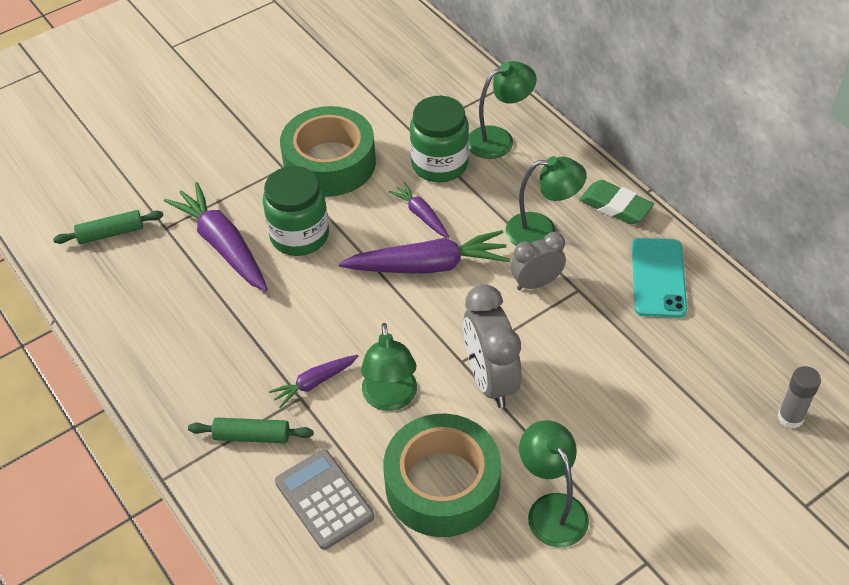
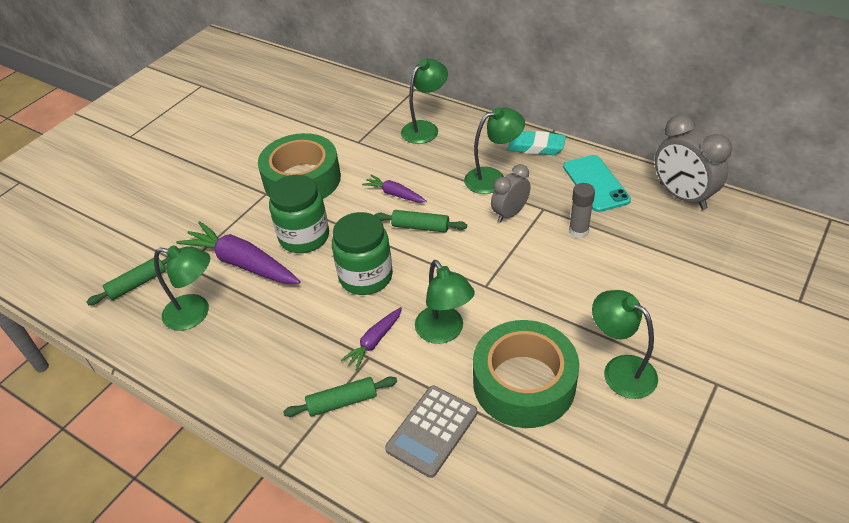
camera: 20 degrees left, 5 degrees down
(153, 287) = (195, 313): none -> green lamp
(324, 499) = (432, 431): grey calculator -> grey calculator turned 90 degrees counterclockwise
(428, 265) = (420, 227): purple carrot -> green rolling pin
(440, 164) = (390, 156): green jar -> green jar (366, 276)
(490, 380) = (515, 292): grey clock -> grey clock (682, 196)
(615, 206) = (536, 147): green eraser -> turquoise eraser
(790, 417) = (747, 245): grey glue stick -> grey glue stick (578, 231)

